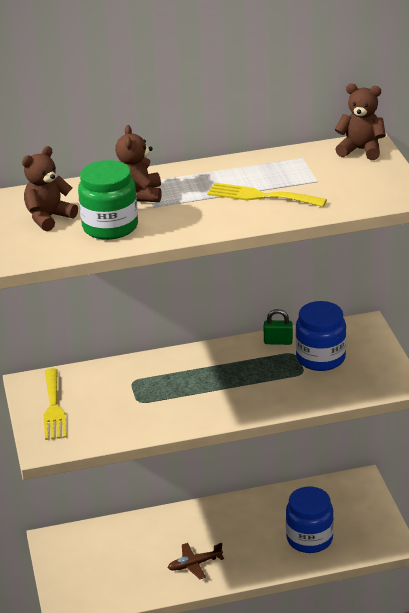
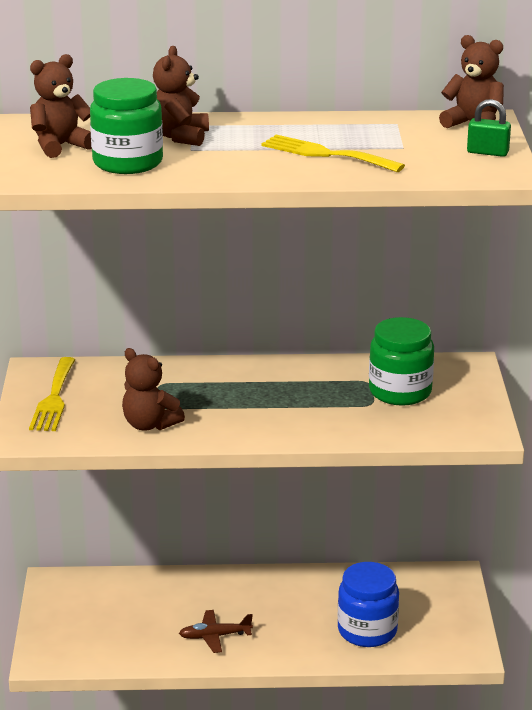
camera: 10 degrees right, 5 degrees down
(138, 419) = (150, 424): none -> brown teddy bear
(278, 341) = (354, 367): green padlock -> green padlock (487, 152)
(320, 358) = (400, 391): blue jar -> green jar

